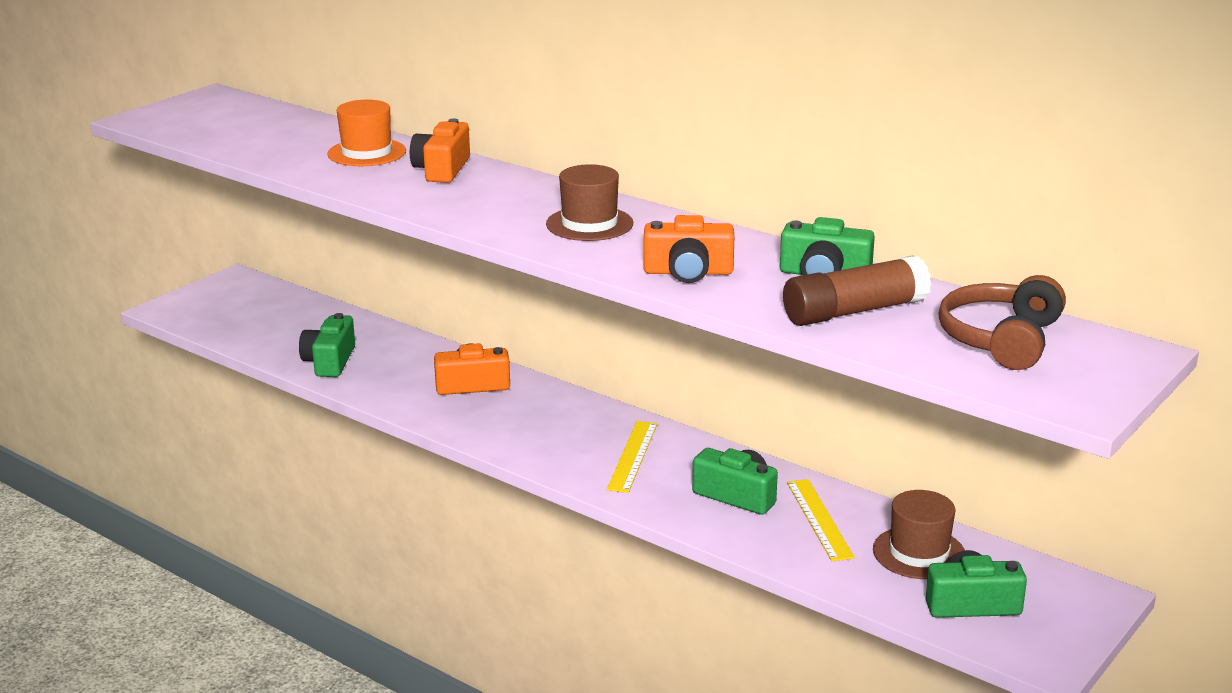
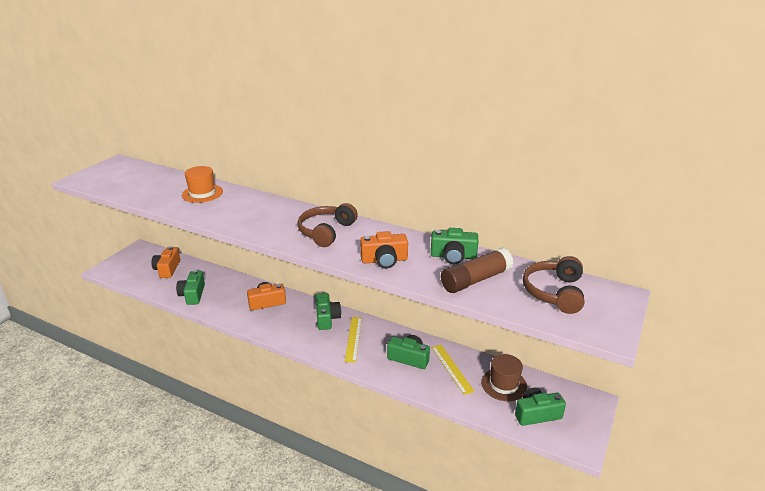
camera: 10 degrees left, 5 degrees up
(442, 169) = (243, 201): orange camera -> orange camera (167, 269)
(586, 419) = (327, 318): none -> green camera
(589, 224) = (326, 232): brown hat -> brown headphones

